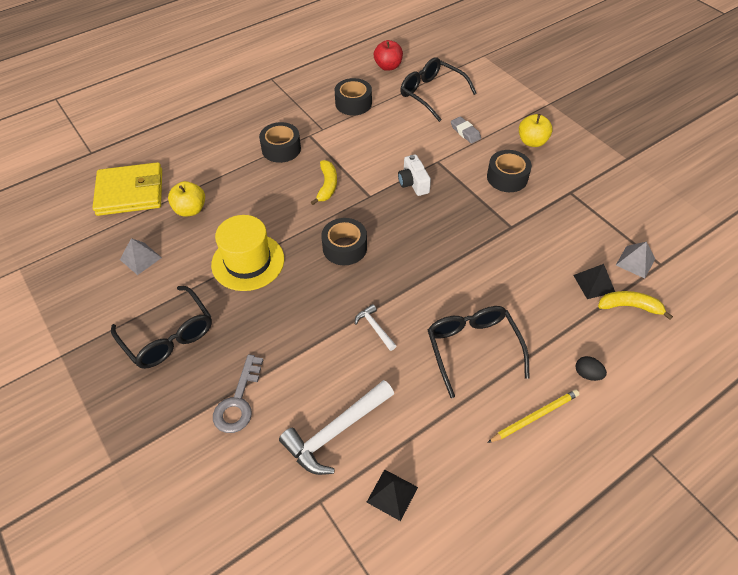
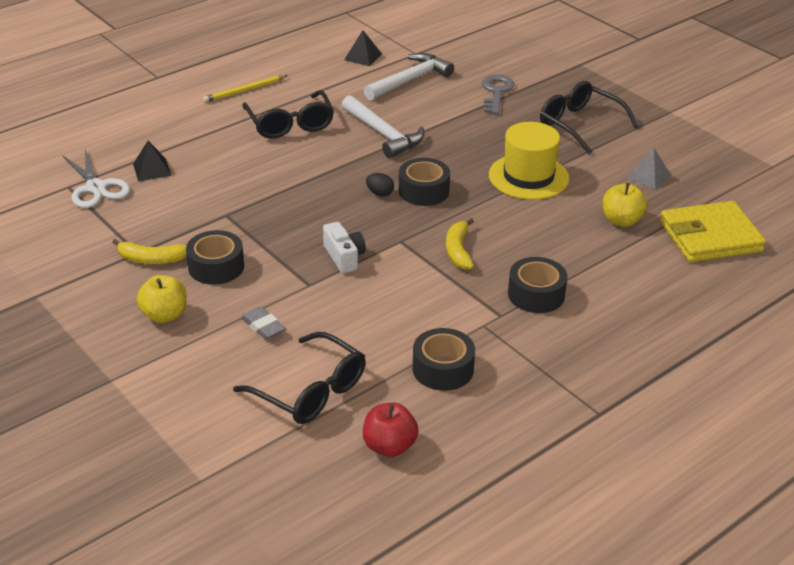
camera: 175 degrees right, 15 degrees down
(374, 327) = (383, 134): white hammer -> white hammer, size x2.00
(587, 374) = (189, 112): black egg -> black egg (380, 193)
(629, 307) = (124, 154): yellow banana -> yellow banana (152, 259)
(635, 262) = (96, 187): grey pyramid -> white scissors

